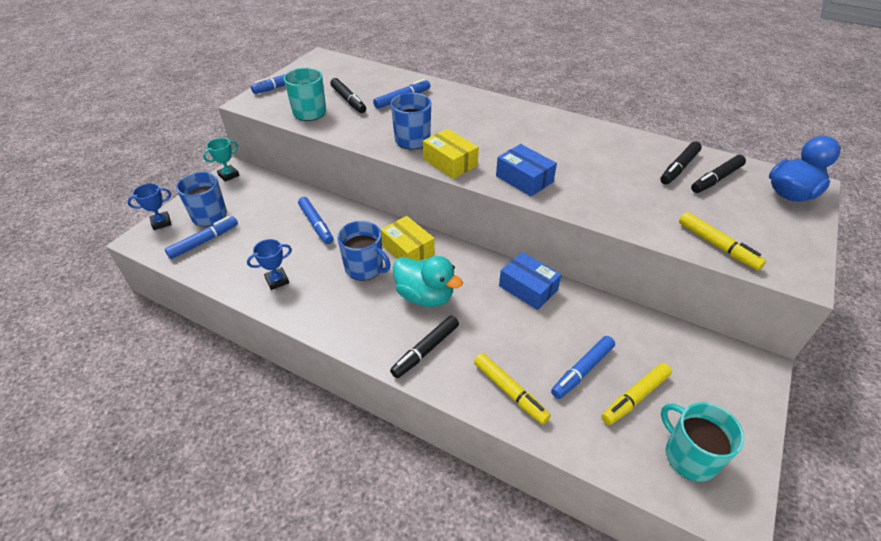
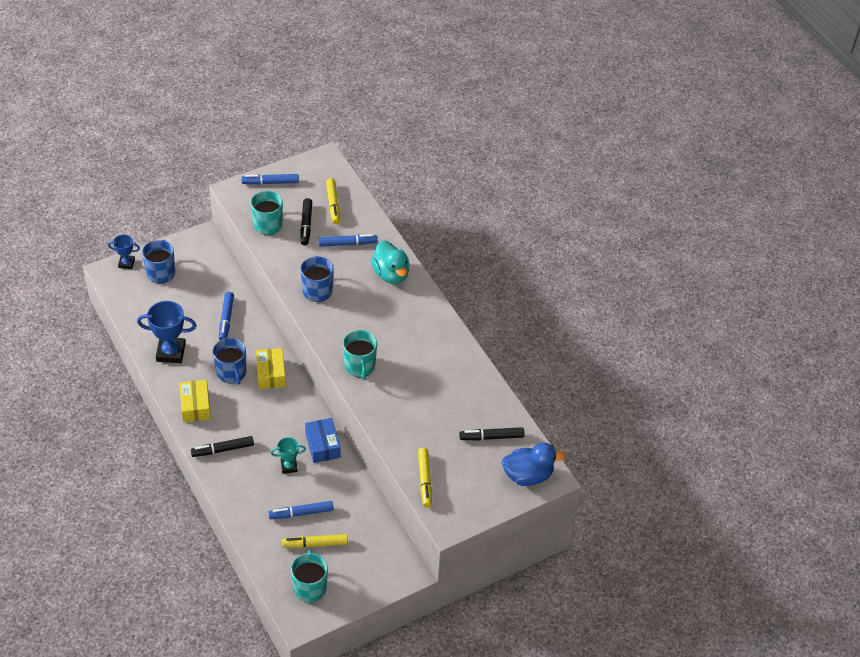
camera: 30 degrees right, 5 degrees up
(204, 241) = (145, 295): blue marker -> none
(228, 175) = (196, 239): turquoise trophy -> turquoise trophy (289, 466)
(277, 280) = (171, 352): blue trophy -> blue trophy, size x1.76
(425, 296) = (252, 414): turquoise duck -> turquoise duck (391, 274)
(450, 162) = (324, 326): yellow box -> yellow box (195, 406)
(510, 391) = (248, 500): yellow marker -> yellow marker (333, 204)
(524, 179) = (360, 366): blue box -> turquoise mug
(679, 168) = (478, 414): black marker -> none

